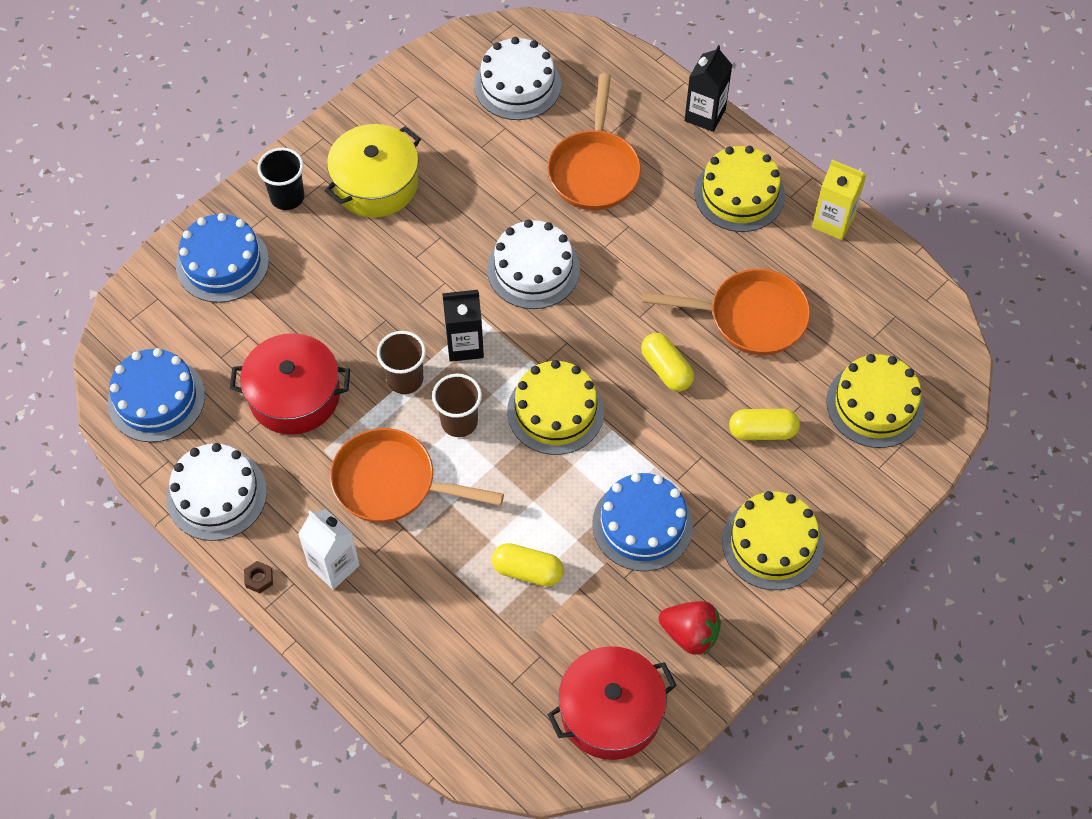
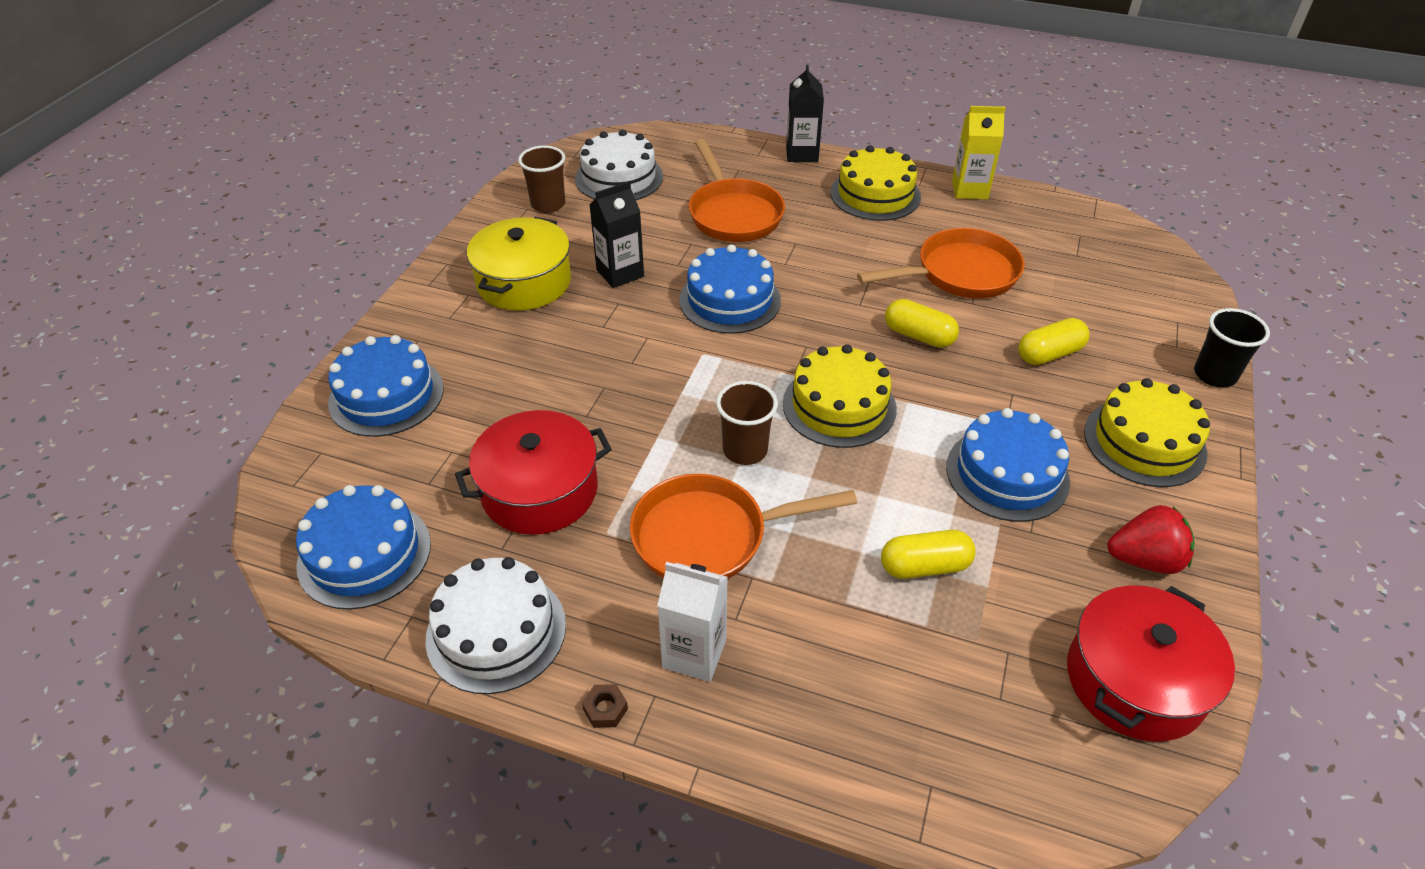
camera: 25 degrees left, 15 degrees down
(287, 197) = (433, 319): black cup -> black cup (1214, 375)
(405, 379) = (659, 432): brown cup -> brown cup (548, 204)
(465, 345) = (704, 381): black carton -> black carton (620, 273)
(533, 269) = (730, 300): white cake -> blue cake
(875, 404) = (1126, 301): yellow cake -> none

